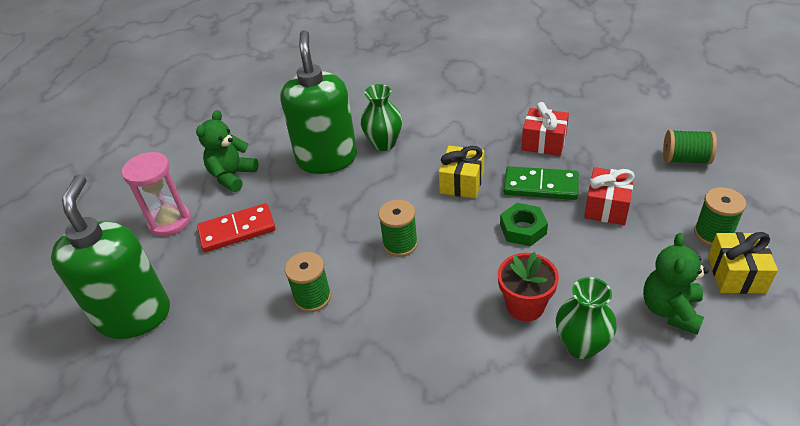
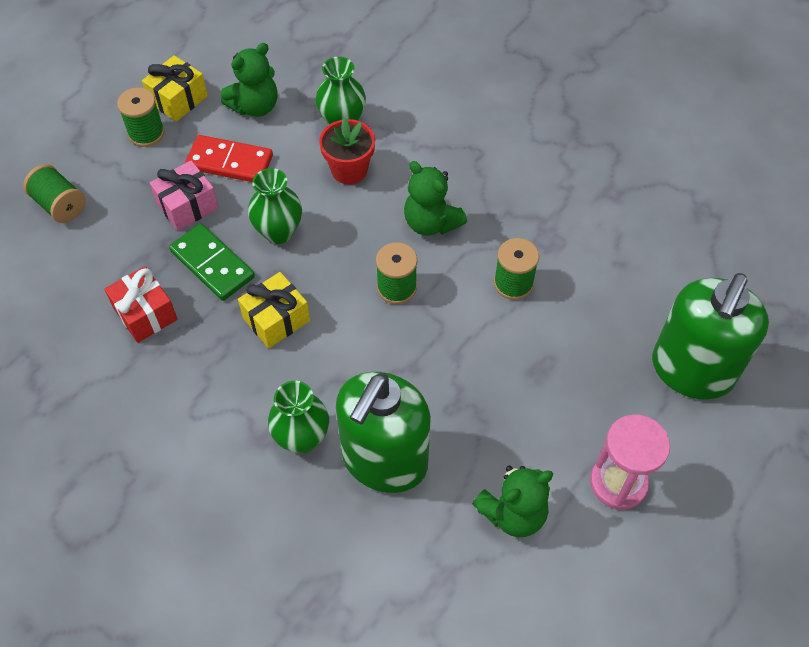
camera: 150 degrees left, 15 degrees up
(237, 230) = (546, 414): red domino -> red domino (229, 162)
(415, 304) = (431, 223): none -> green teddy bear
(523, 229) = (279, 232): green nut -> green vase
(606, 207) = (187, 206): red gift -> pink gift

